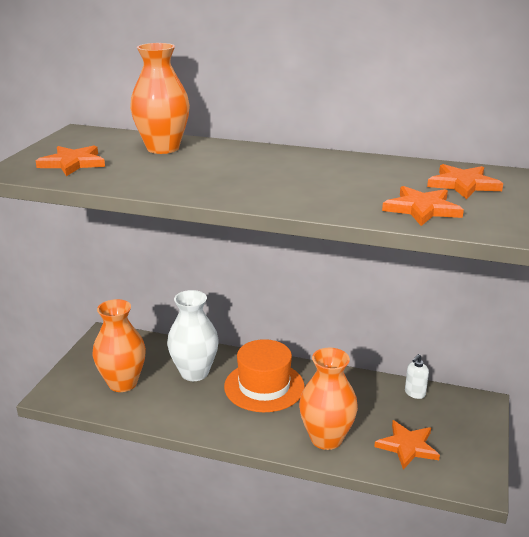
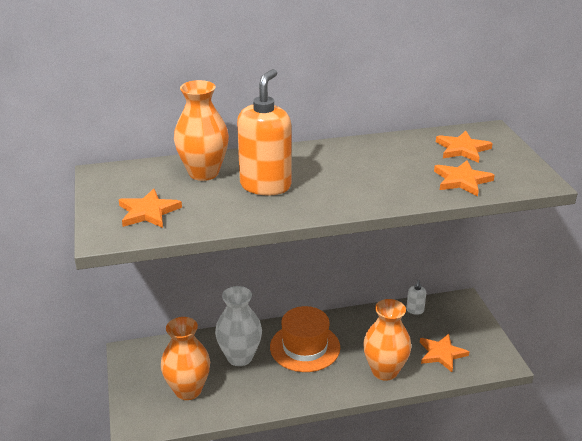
camera: 30 degrees left, 5 degrees up
(204, 168) = (265, 185): none -> orange soap dispenser

